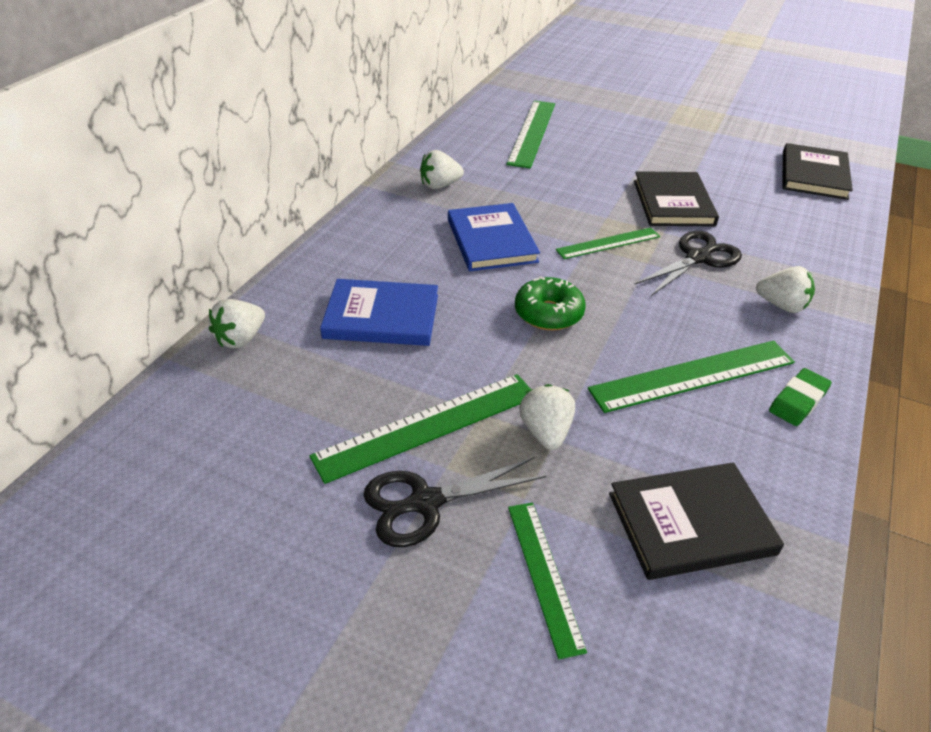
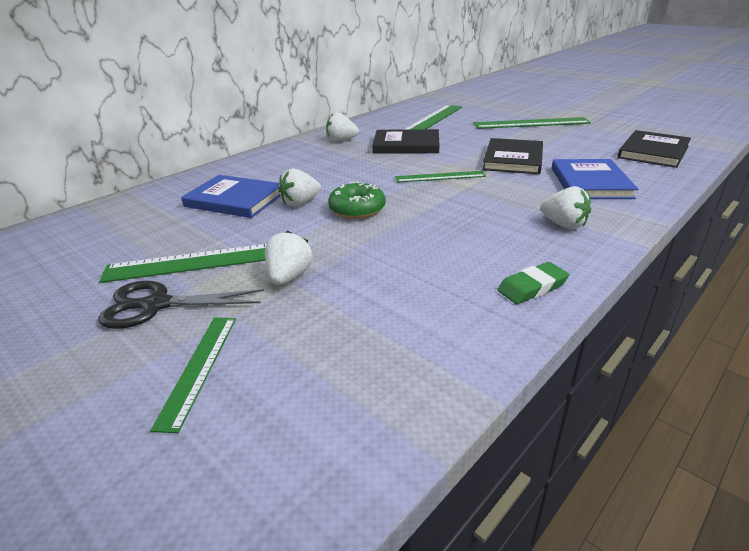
camera: 20 degrees right, 10 degrees down
(241, 339) = (133, 201): white strawberry -> white strawberry (300, 203)
(491, 241) = (351, 169): blue book -> blue book (590, 183)
(691, 524) = (358, 357): black book -> black book (406, 145)
(692, 375) = (445, 258): green ruler -> green ruler (531, 123)
(698, 258) = (509, 190): black scissors -> none

